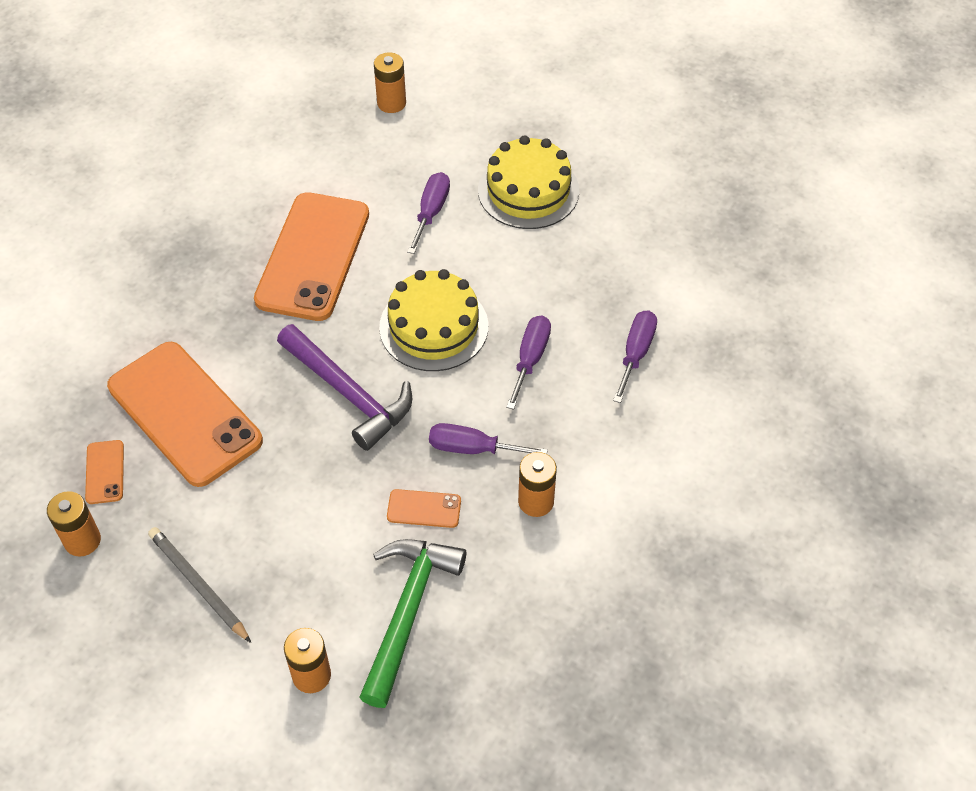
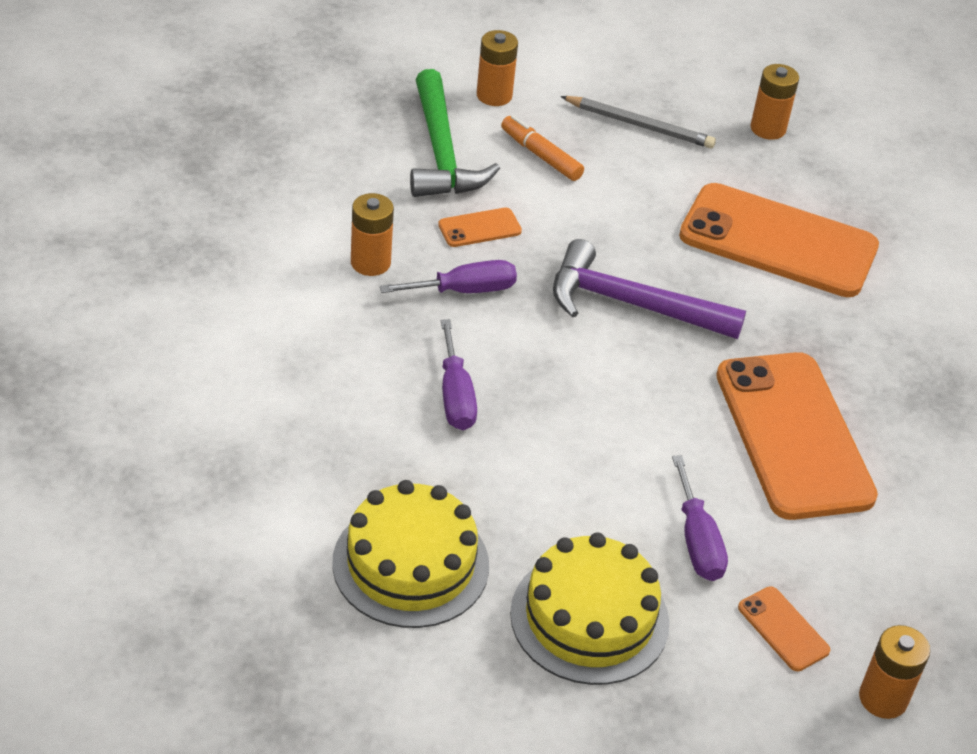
camera: 150 degrees right, 10 degrees down
(105, 472) = (802, 178): orange phone -> orange phone (783, 629)
(317, 577) = (541, 155): none -> orange marker
(434, 326) = (590, 398): yellow cake -> yellow cake (410, 564)
(635, 353) = (331, 439): purple screwdriver -> none

